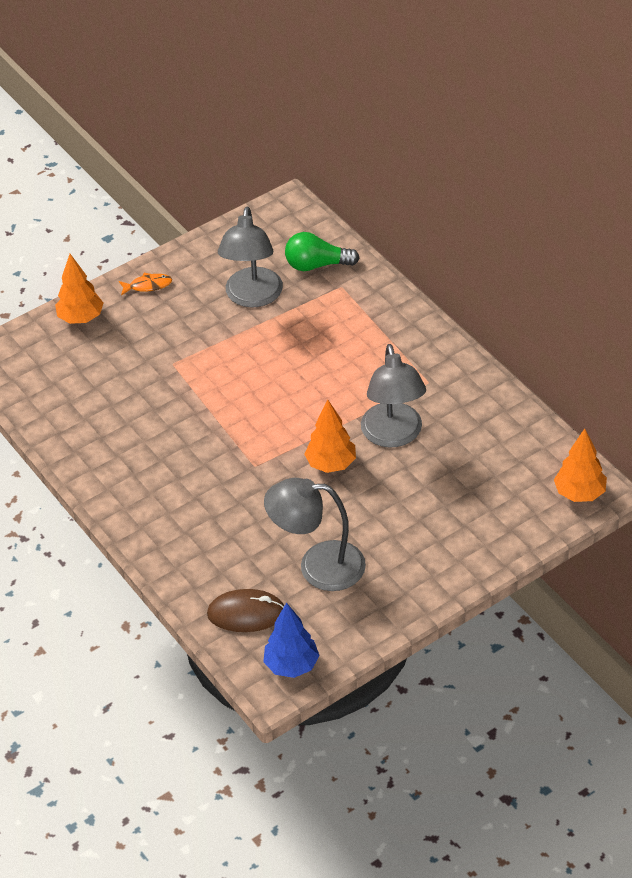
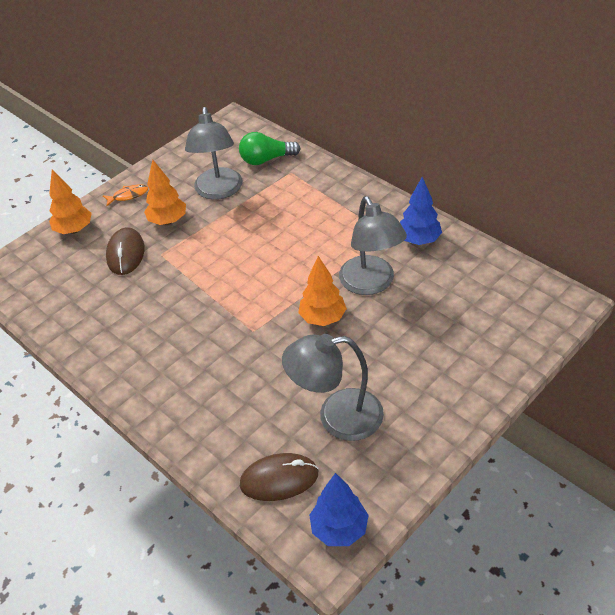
camera: 10 degrees left, 0 degrees up
(134, 356) = (125, 253): none -> brown mouse
(462, 394) = (419, 240): none -> blue tree
(579, 493) = (553, 307): orange tree -> orange tree (168, 221)

